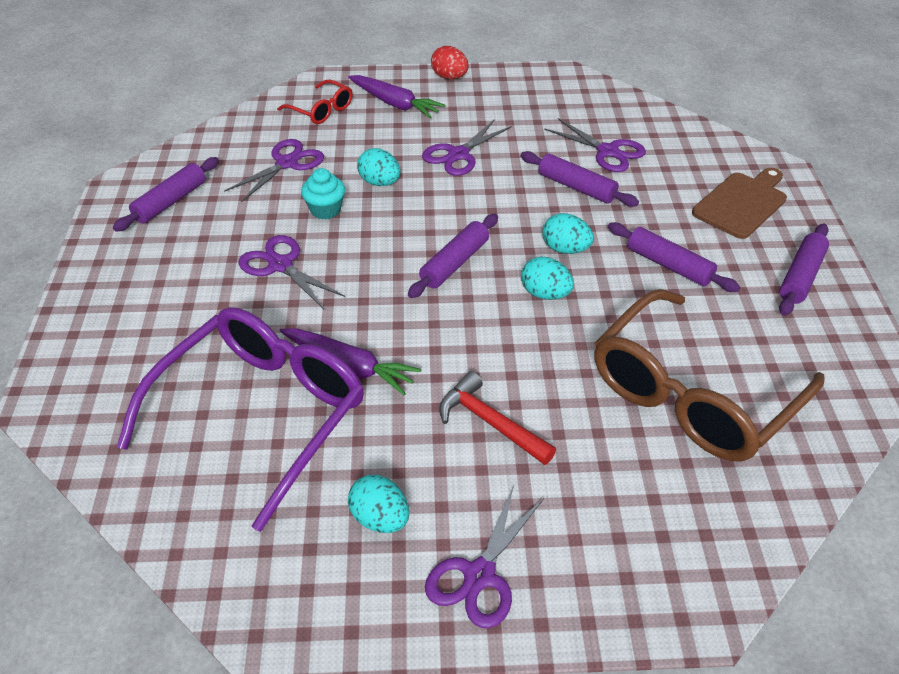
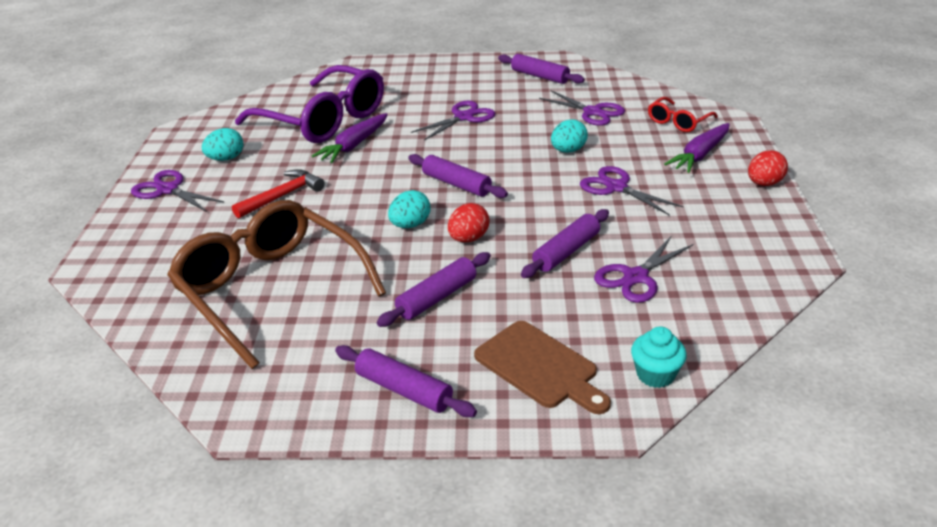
camera: 95 degrees right, 10 degrees down
(325, 210) = (530, 130): turquoise cupcake -> turquoise cupcake (655, 375)
(565, 249) = (468, 239): turquoise egg -> red egg

